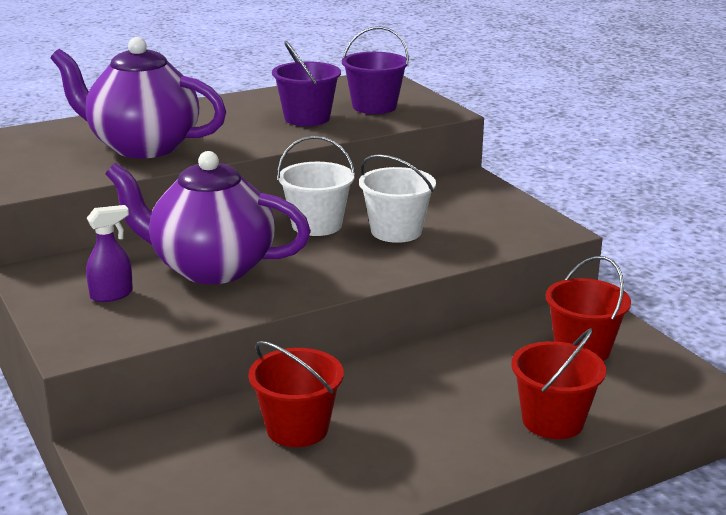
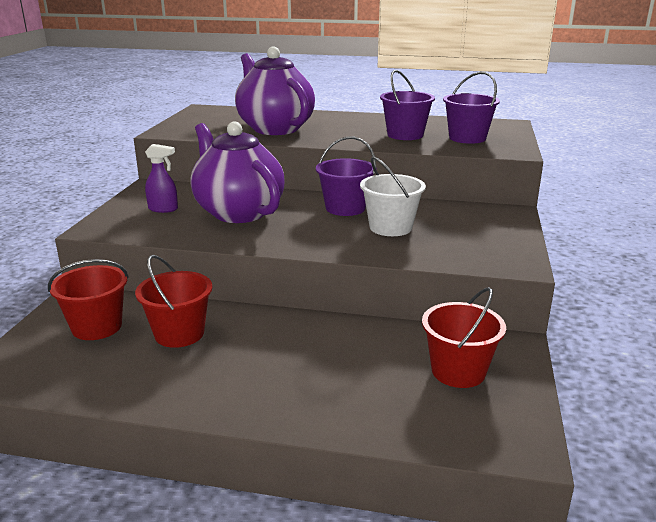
camera: 40 degrees right, 0 degrees up
(316, 225) = (345, 208): white bucket -> purple bucket
(553, 421) = (346, 412): red bucket -> red bucket (97, 327)

